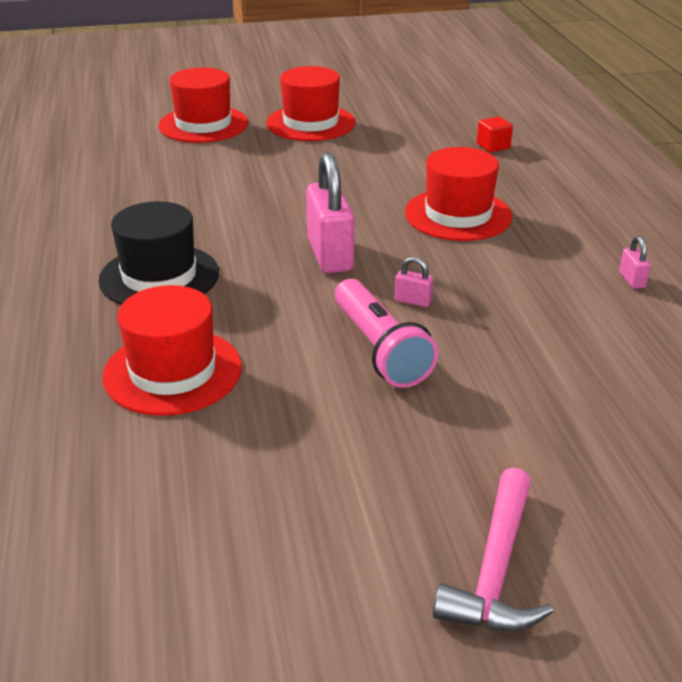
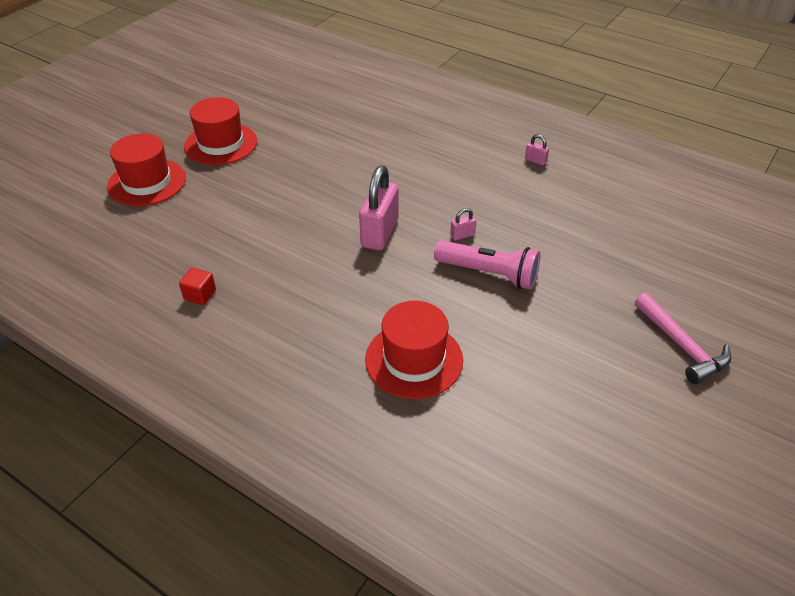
camera: 45 degrees left, 10 degrees up
(159, 276) = (308, 309): black hat -> none
(330, 255) = (380, 233): pink padlock -> pink padlock turned 75 degrees clockwise
(458, 215) = (405, 166): red hat -> none
(493, 146) = (356, 107): red cube -> red cube (200, 295)

